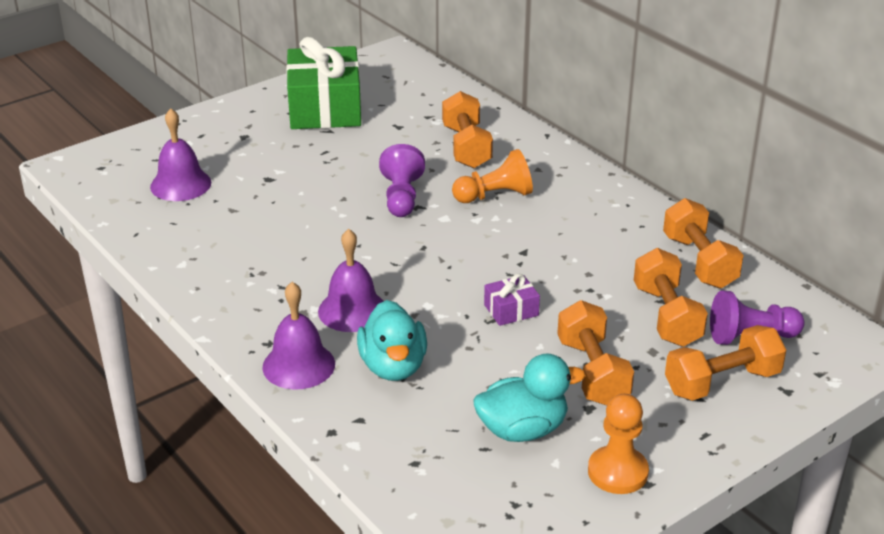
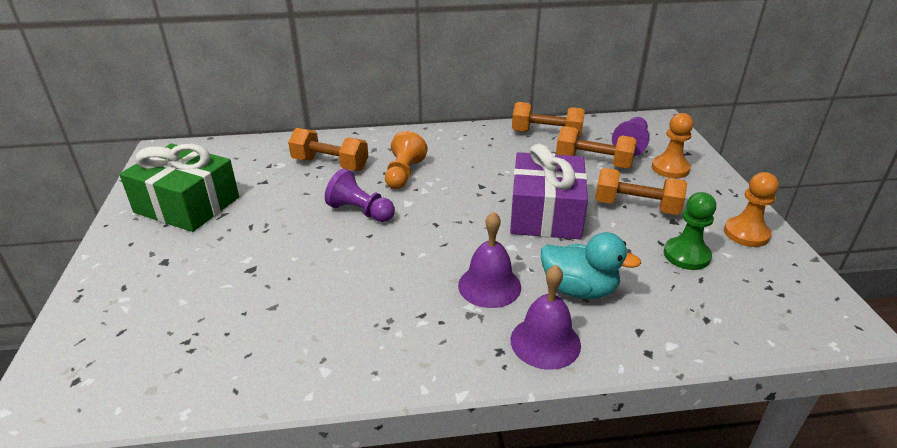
camera: 60 degrees left, 0 degrees up
(180, 184) = (189, 328): purple bell -> none
(511, 310) = (545, 213): purple gift -> purple gift, size x2.30
(522, 430) = (686, 255): turquoise duck -> green pawn
(722, 382) = (670, 168): orange dumbbell -> orange pawn

